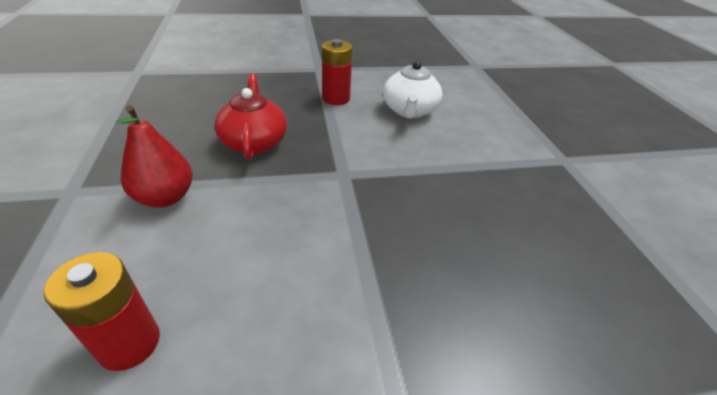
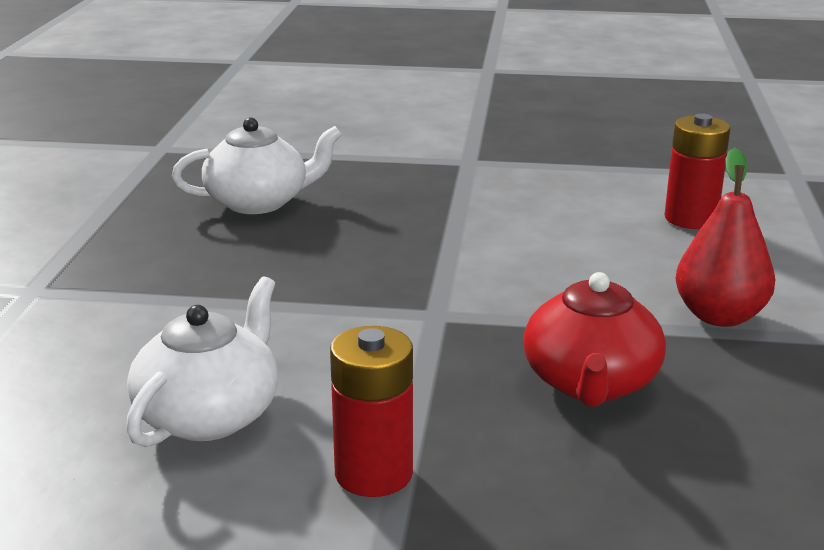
camera: 160 degrees left, 15 degrees down
(551, 280) = (259, 202): none -> white teapot

